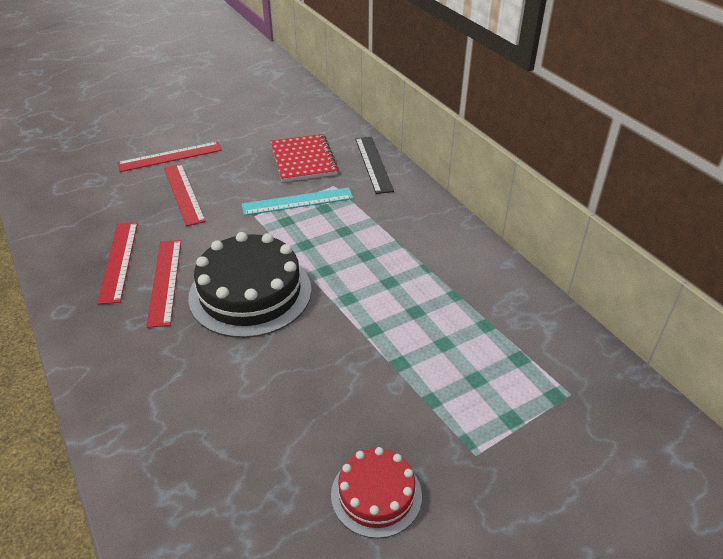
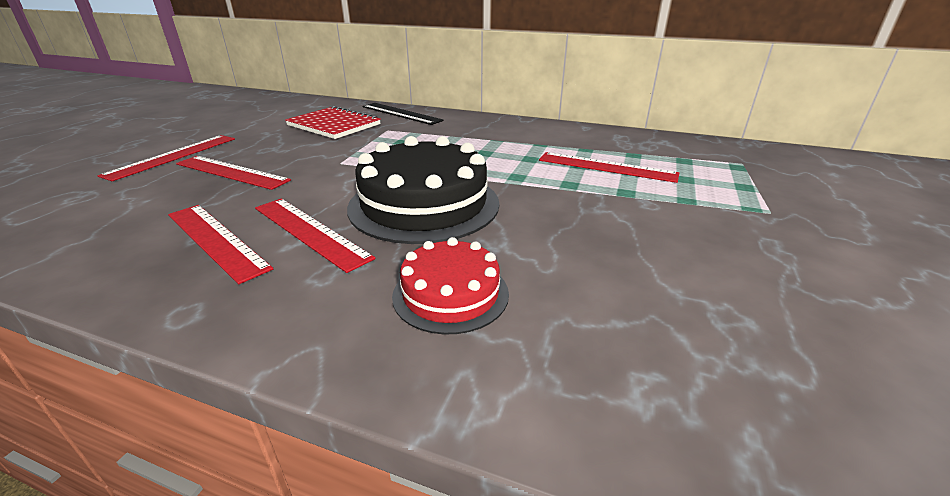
camera: 40 degrees left, 10 degrees down
(297, 201) = (370, 145): turquoise ruler -> none
(376, 494) = (778, 268): red cake -> red cake (450, 294)
(434, 327) = (606, 167): none -> red ruler

